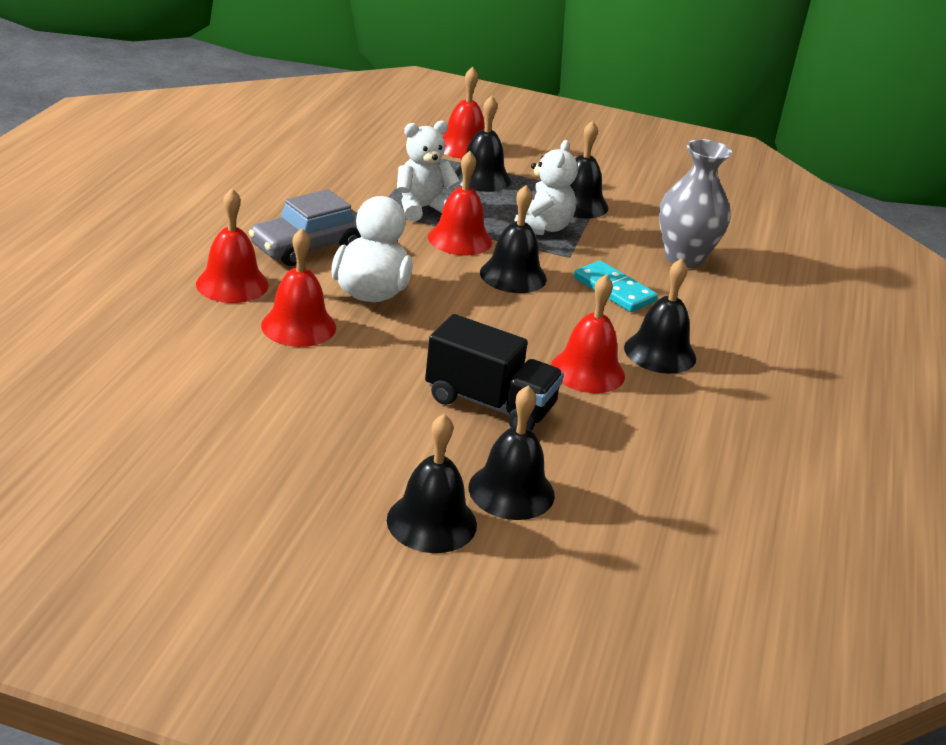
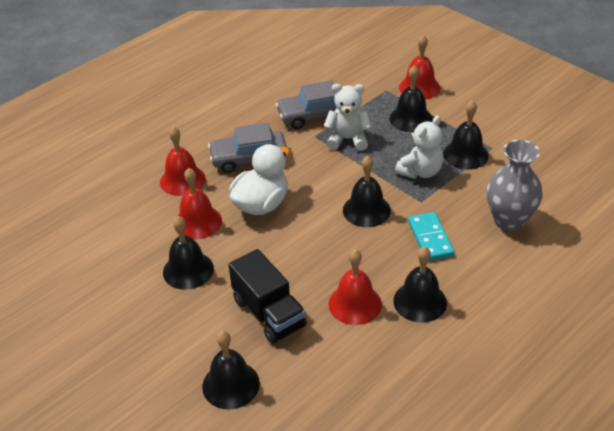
camera: 35 degrees right, 10 degrees up
(355, 190) = (314, 115): none -> grey car
(431, 522) = (167, 392): black bell -> black bell (188, 270)
(460, 239) = (353, 171): red bell -> none

